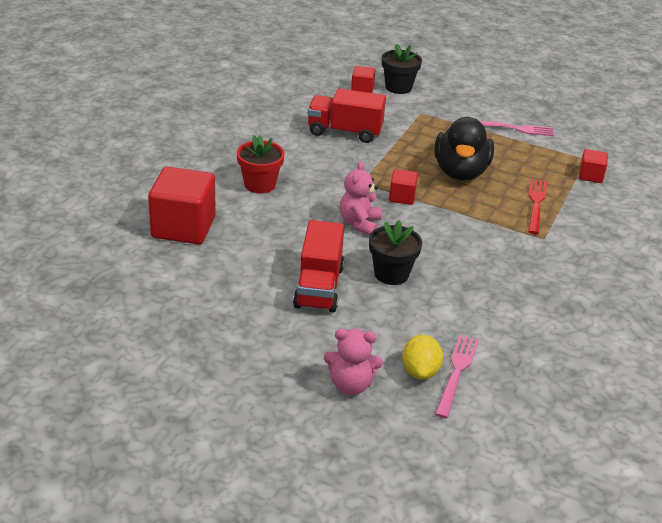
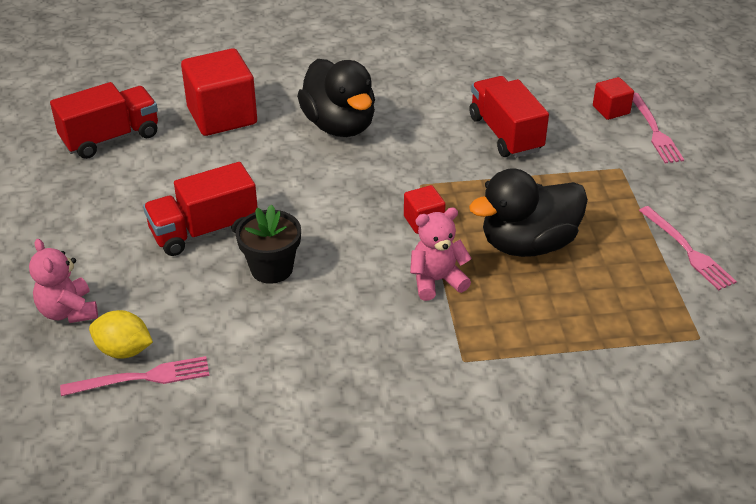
camera: 60 degrees right, 5 degrees up
(145, 290) = (110, 138): none -> red truck
(260, 184) = (339, 125): red flower pot -> black duck
(359, 224) = (340, 213): pink teddy bear -> pink teddy bear (436, 281)
(398, 87) = (654, 131): black flower pot -> pink fork
(420, 371) = (124, 350): yellow lemon -> yellow lemon turned 45 degrees clockwise
(536, 204) = (532, 329): red fork -> none
(590, 176) = (661, 356): red cube -> none

